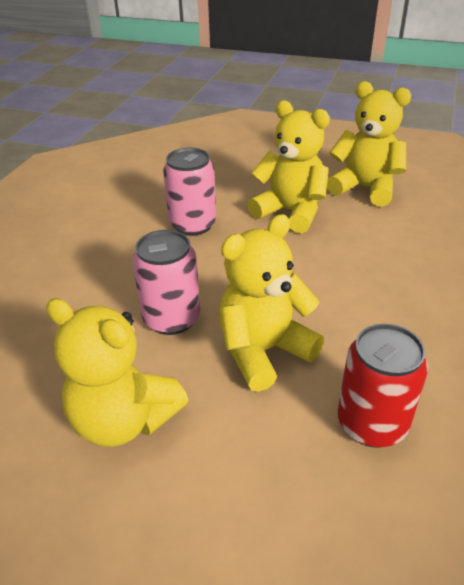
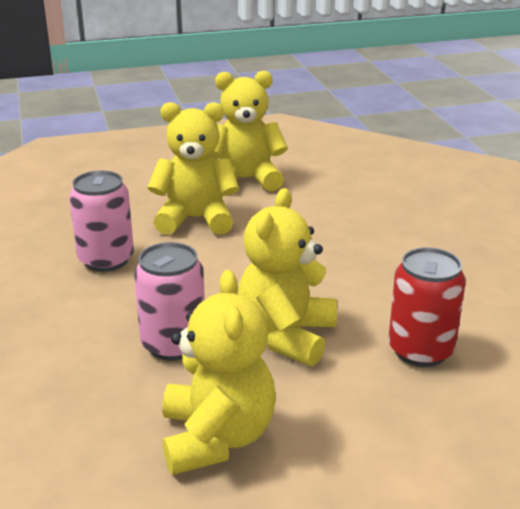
camera: 35 degrees left, 10 degrees down
(124, 419) = (217, 438): yellow teddy bear -> yellow teddy bear turned 90 degrees counterclockwise

